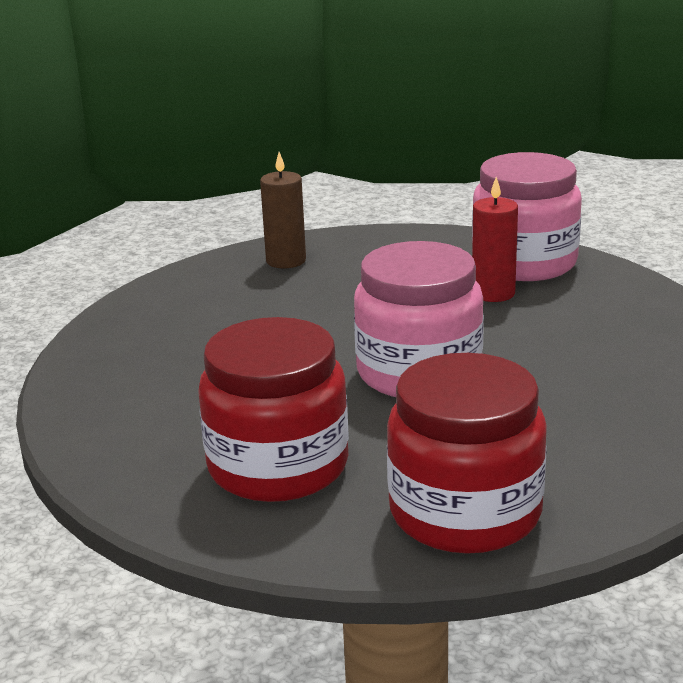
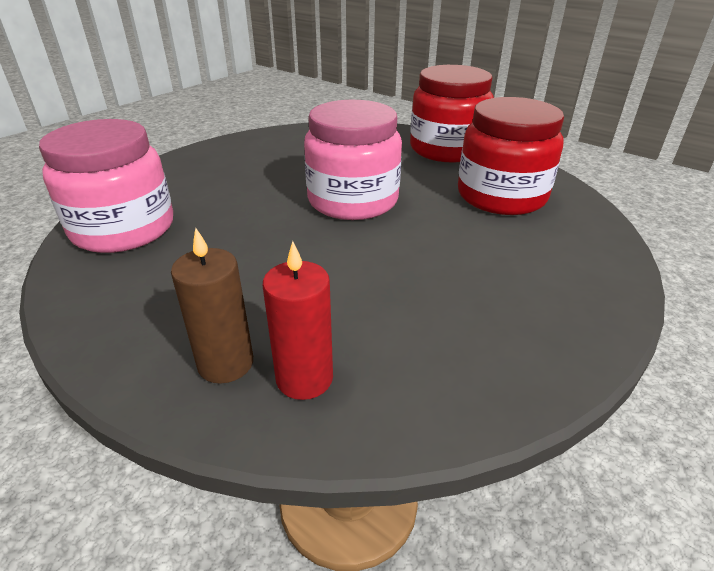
camera: 135 degrees left, 10 degrees up
(493, 293) = (201, 220): red candle -> red candle (304, 378)

